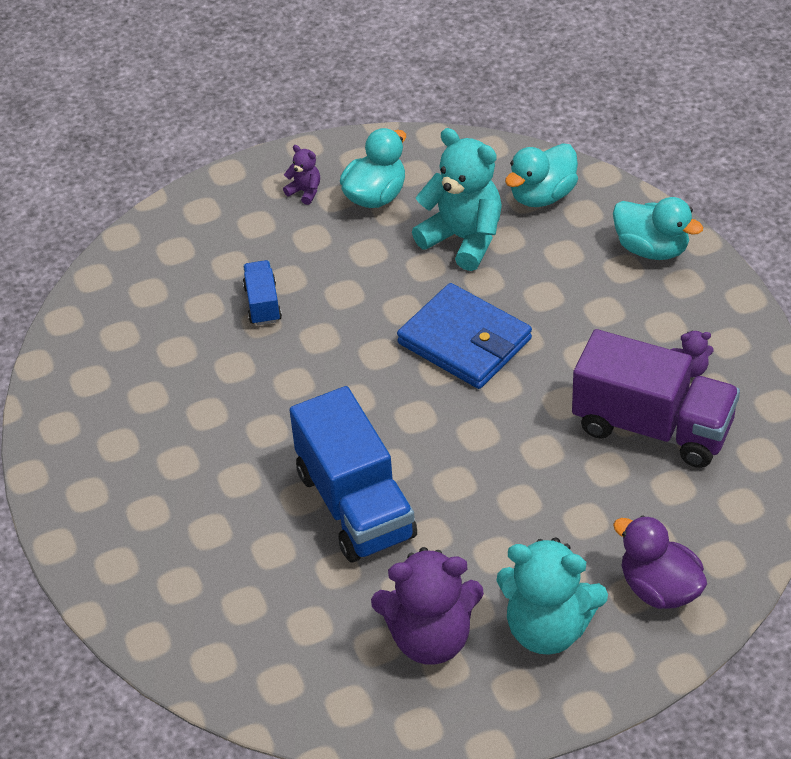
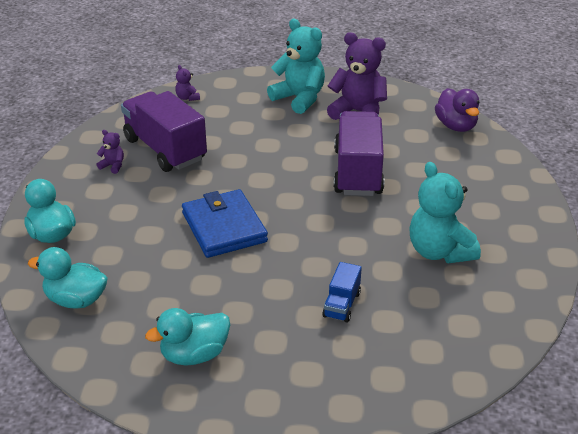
camera: 155 degrees left, 10 degrees down
(305, 191) = (247, 385): purple teddy bear -> purple teddy bear (187, 98)
(355, 505) = (358, 172): blue truck -> purple truck
(463, 239) = (162, 292): turquoise teddy bear -> turquoise teddy bear (439, 251)
(542, 196) = (76, 300): turquoise duck -> turquoise duck turned 150 degrees counterclockwise
(659, 588) = (234, 95): purple duck -> purple duck (456, 126)

